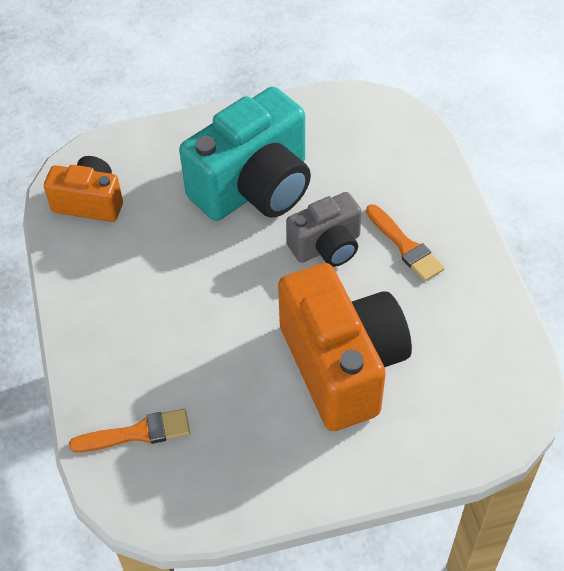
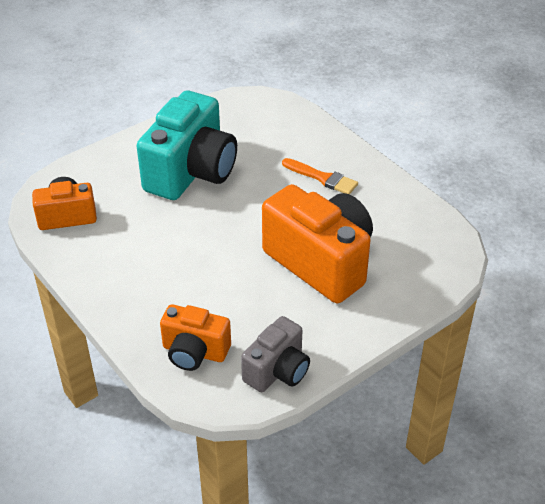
camera: 25 degrees left, 10 degrees down
(137, 433) = (194, 352): orange brush -> orange camera
(327, 246) = (267, 193): grey camera -> grey camera (277, 371)

